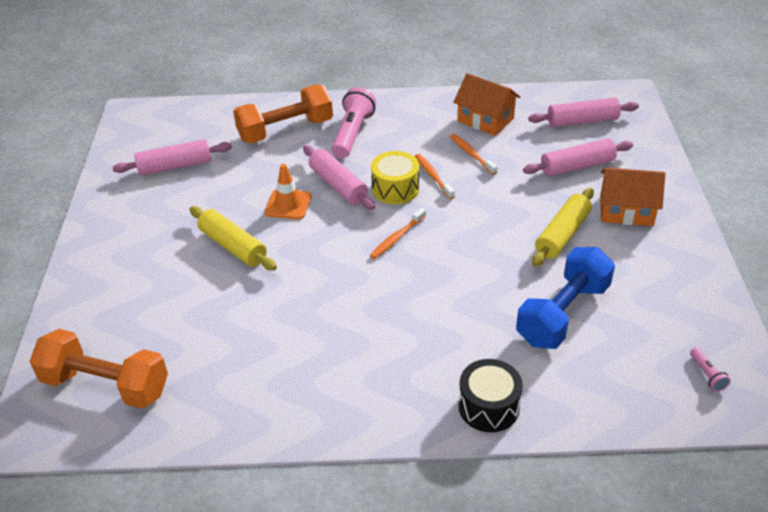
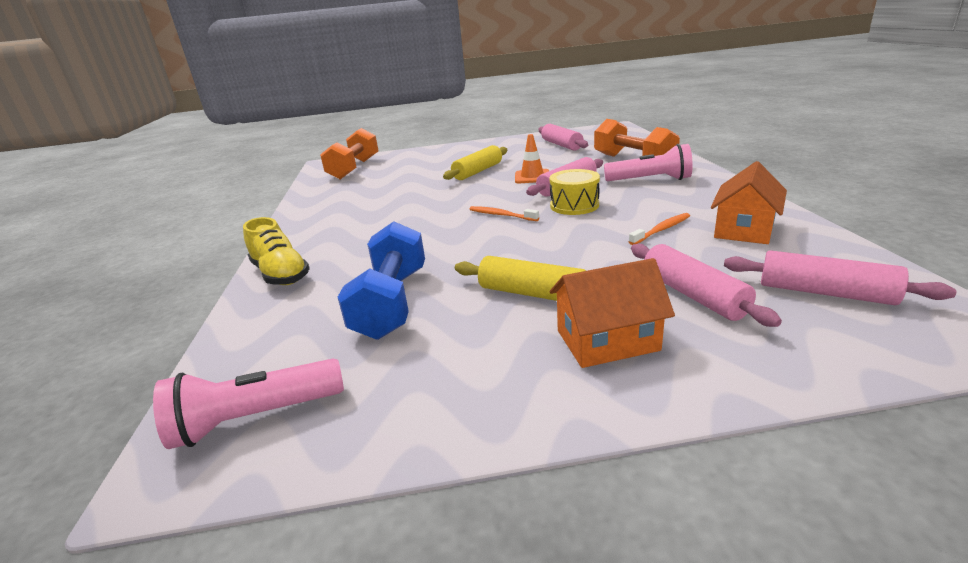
camera: 85 degrees right, 15 degrees down
(433, 176) = (605, 217): orange toothbrush -> none
(488, 406) = (281, 274): black drum -> yellow shoe
(563, 314) = (392, 302): blue dumbbell -> blue dumbbell turned 60 degrees clockwise
(582, 121) = (825, 292): pink rolling pin -> pink rolling pin turned 45 degrees counterclockwise
(626, 210) = (607, 340): orange house -> orange house turned 75 degrees clockwise
(707, 375) = (255, 418): pink flashlight -> pink flashlight, size x2.20

